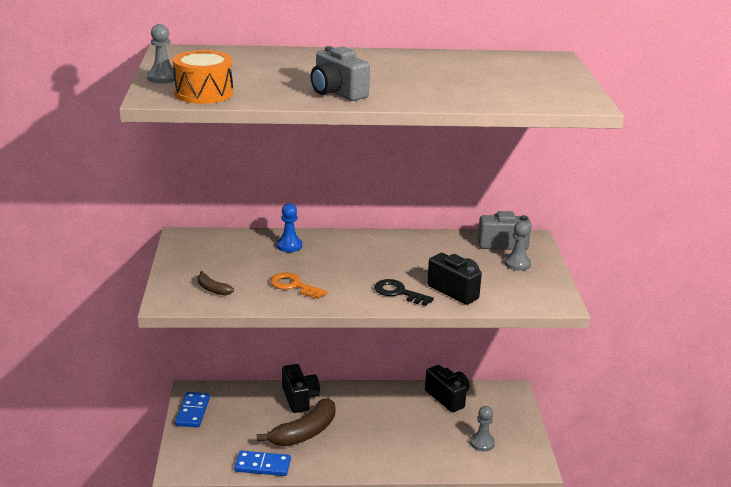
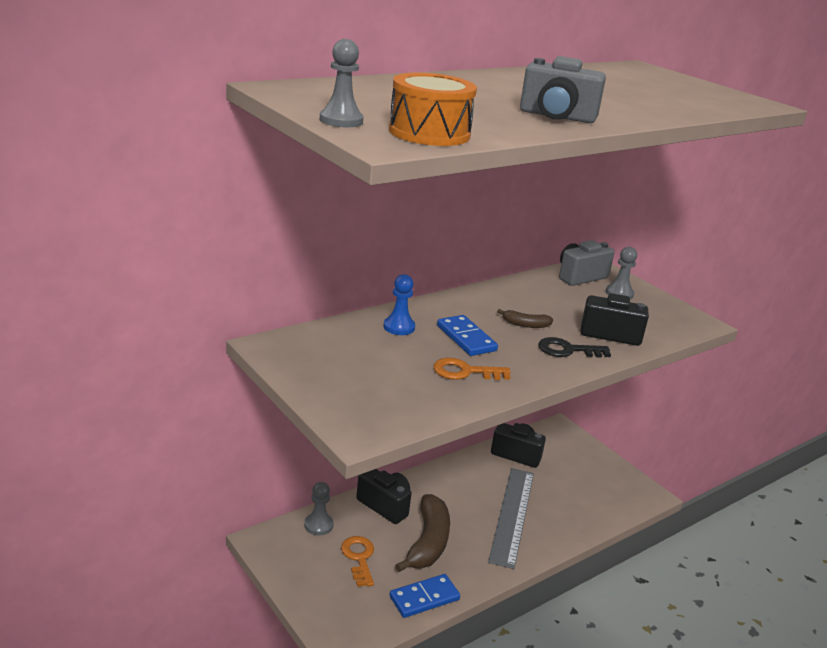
camera: 35 degrees left, 0 degrees up
(192, 411) = (287, 565): blue domino -> blue domino (466, 338)
(212, 289) = (388, 401): brown banana -> brown banana (525, 324)
(244, 425) = (359, 558): none -> orange key
(392, 438) = (512, 515): none -> grey ruler
(482, 443) = (589, 489): grey pawn -> grey pawn (318, 525)

